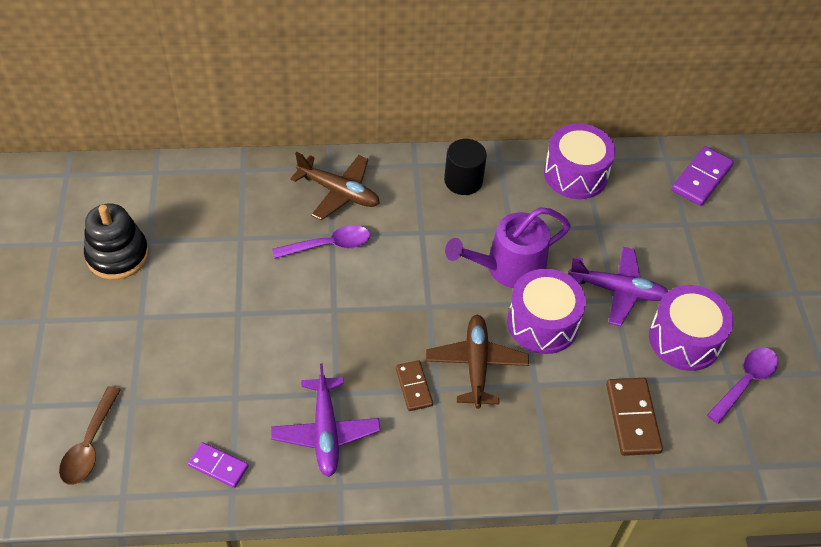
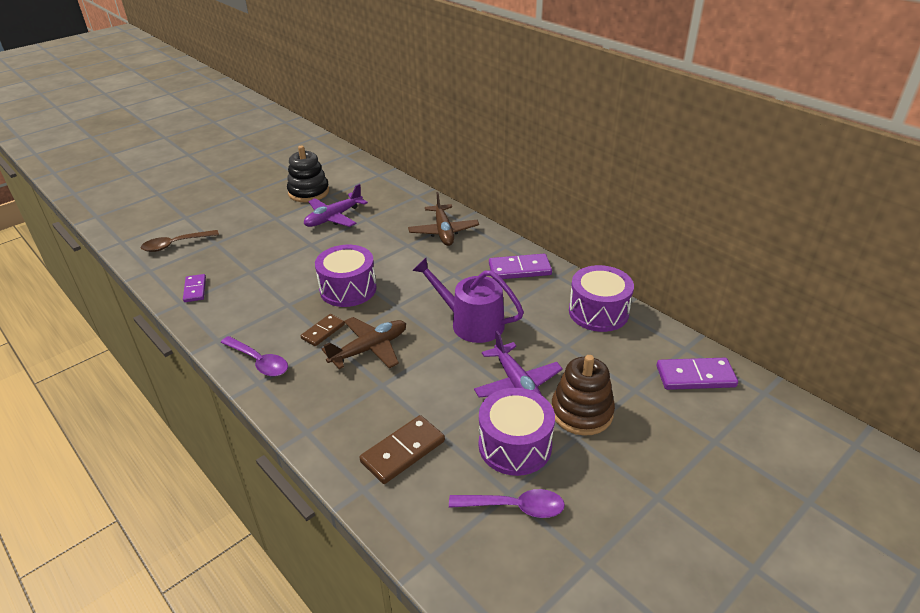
camera: 55 degrees right, 15 degrees down
(326, 432) = (253, 315): purple plane -> purple plane (333, 218)
(329, 245) = (398, 248): purple spoon -> purple spoon (259, 362)
(463, 181) = (519, 269): black cylinder -> purple domino
(542, 323) = (441, 362): purple drum -> purple drum (348, 289)
(682, 273) = (581, 412): none -> brown stacking toy

